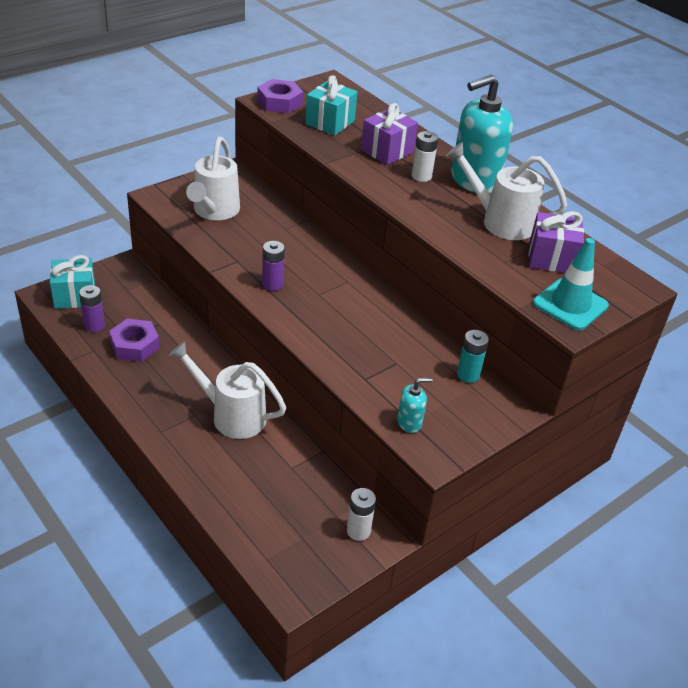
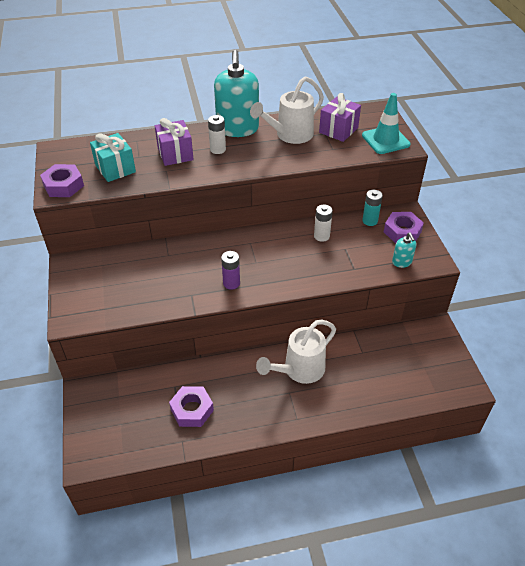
camera: 60 degrees left, 5 degrees up
(75, 296) = (102, 438): turquoise gift -> none
(94, 325) = (151, 432): purple battery -> none
(214, 211) = (117, 289): white watering can -> none
(358, 531) = (427, 337): white battery -> white battery (321, 236)
(409, 422) = (402, 262): turquoise soap dispenser -> turquoise soap dispenser turned 150 degrees clockwise
(471, 411) = (402, 232): none -> purple nut

